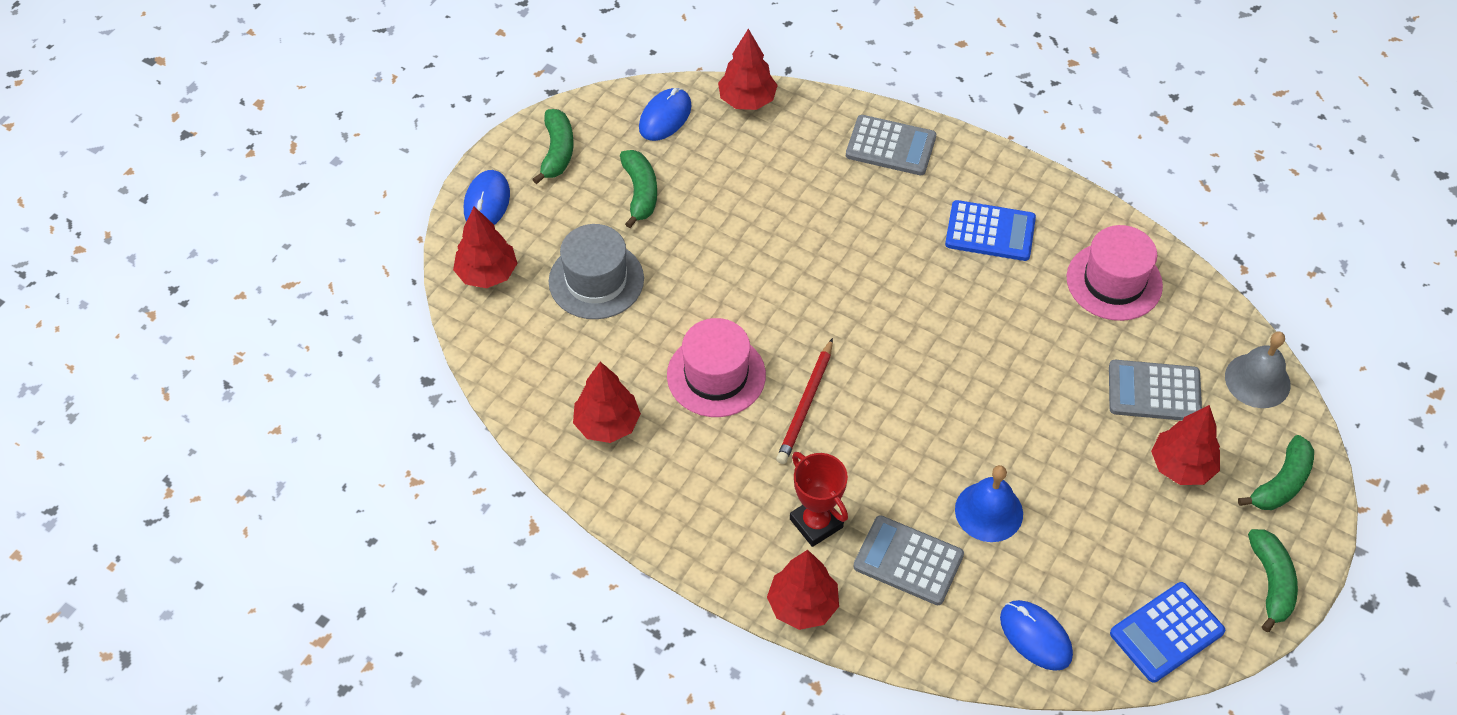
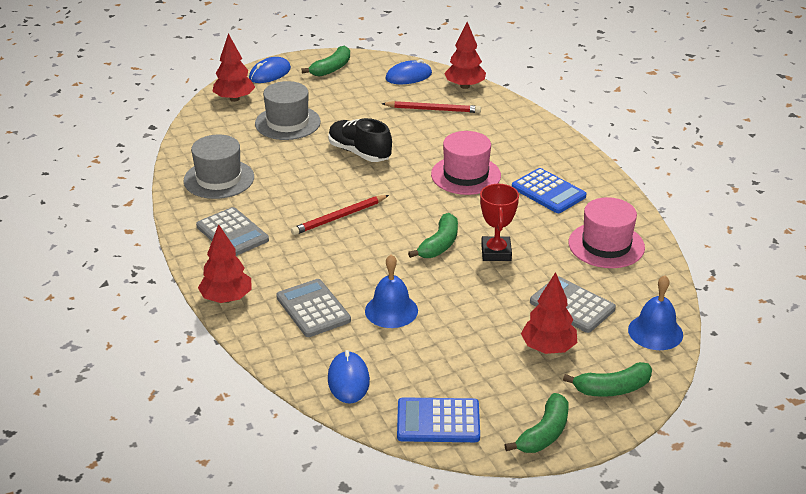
camera: 35 degrees right, 20 degrees down
(607, 424) = (219, 179): red tree -> grey hat
(640, 192) = (356, 99): green banana -> green banana (439, 244)
(716, 375) = (303, 184): pink hat -> pink hat (465, 175)
(730, 284) = (359, 152): none -> black shoe
(747, 162) = (433, 109): none -> red pencil
(816, 523) = (280, 268): red trophy -> red trophy (496, 252)
(890, 146) = (529, 134): grey calculator -> grey calculator (232, 233)
(1257, 380) = (655, 332): grey bell -> blue bell

